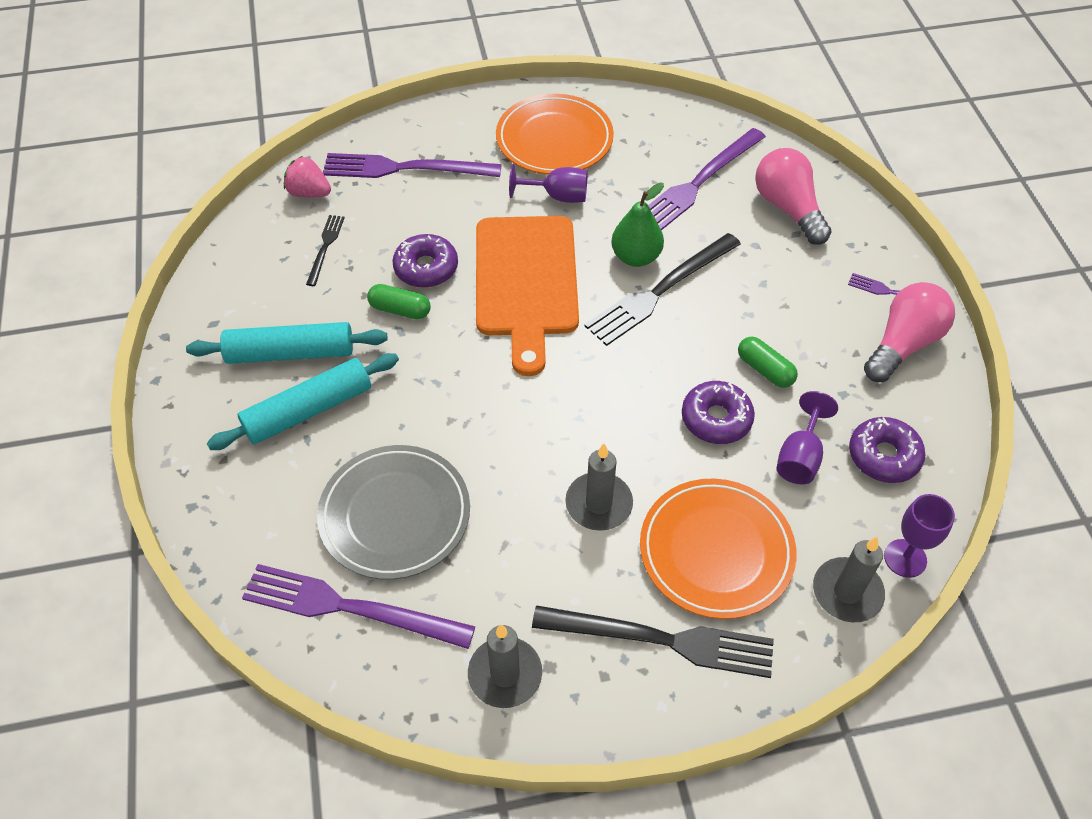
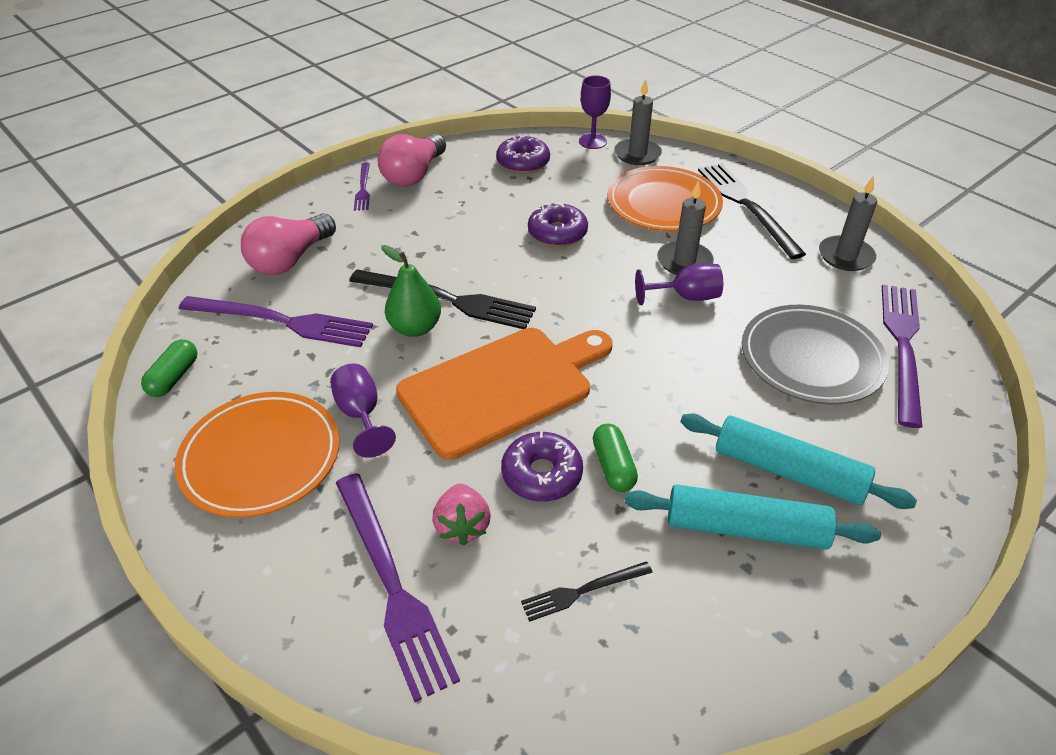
camera: 120 degrees left, 10 degrees down
(290, 353) = (745, 529): turquoise rolling pin -> turquoise rolling pin turned 45 degrees counterclockwise
(309, 193) = (504, 675): pink strawberry -> pink strawberry (462, 526)
(349, 607) = (902, 346): purple fork -> purple fork turned 150 degrees counterclockwise
(765, 370) = (490, 224): green capsule -> green capsule (174, 377)
(800, 457) = (556, 192): purple goblet -> purple goblet (686, 297)
(903, 344) = (414, 175): pink light bulb -> pink light bulb turned 75 degrees counterclockwise

